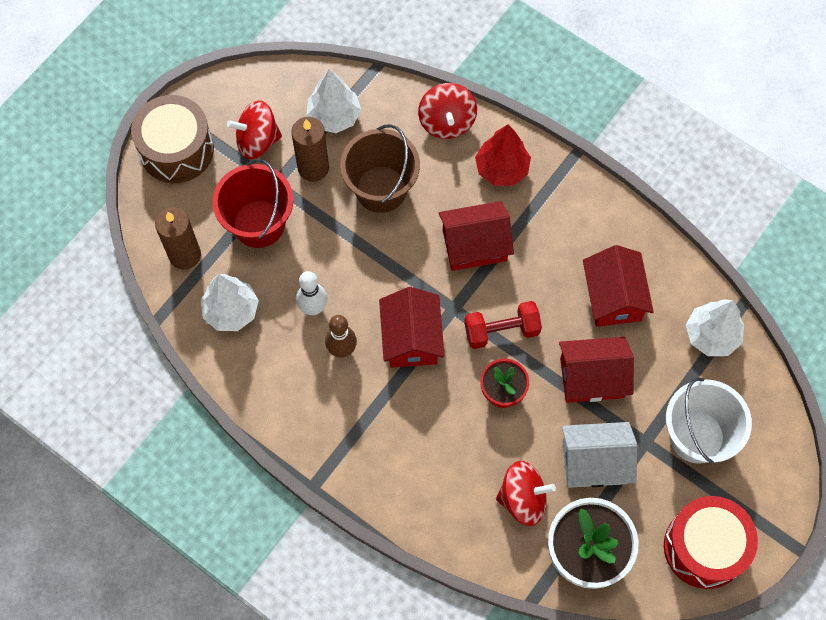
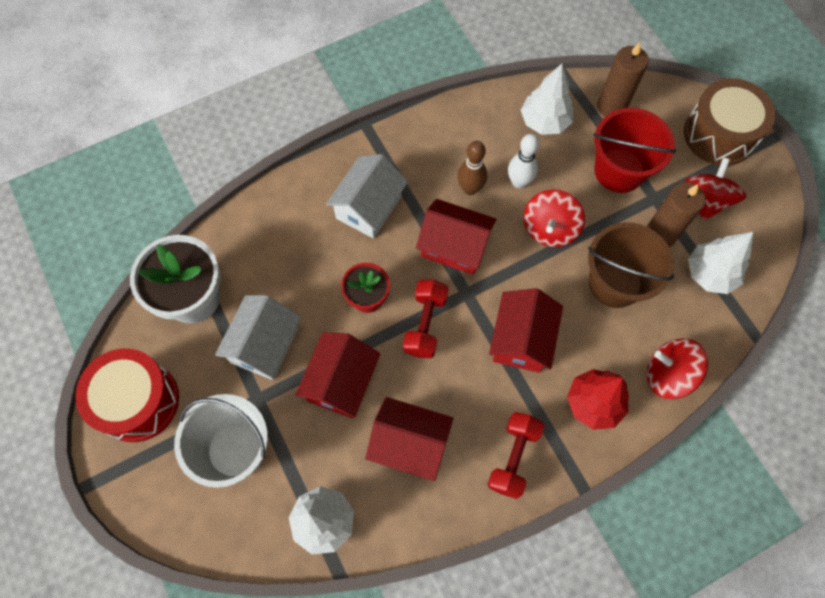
camera: 115 degrees right, 0 degrees up
(408, 436) = (368, 207): none -> white house
(523, 499) = (267, 271): red spinning top -> red spinning top (549, 229)
(580, 213) = (513, 457): none -> red dumbbell

